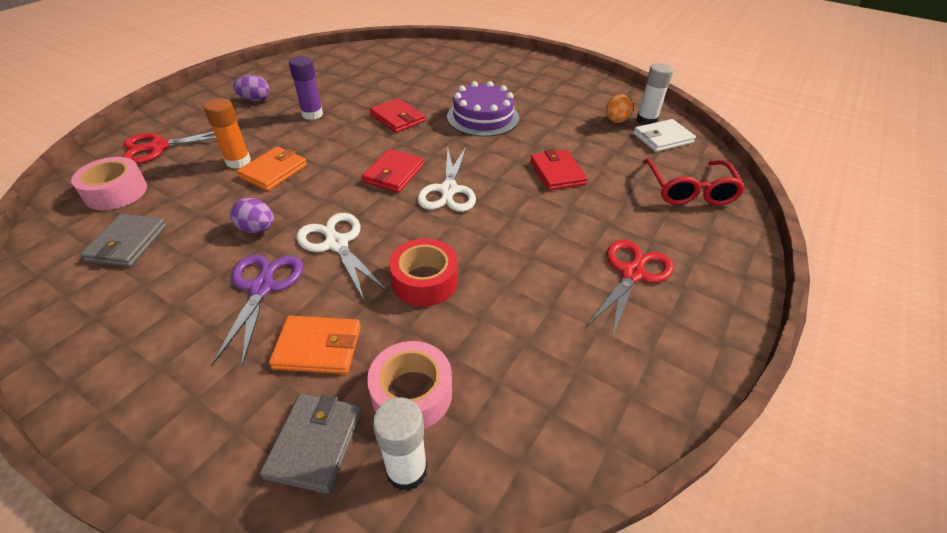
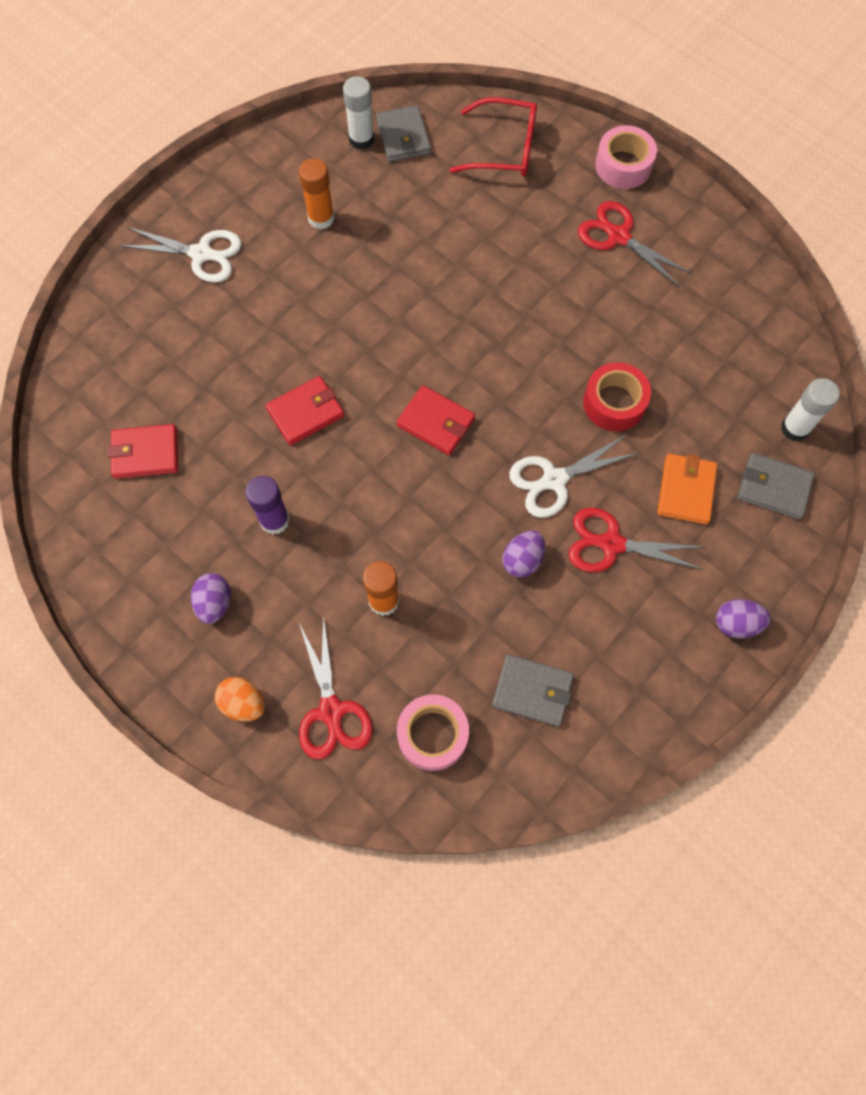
camera: 80 degrees left, 25 degrees up
(135, 405) = (736, 623): none -> purple egg
(262, 288) = (611, 544): purple scissors -> red scissors
(274, 171) = (412, 555): orange wallet -> none
(412, 393) = (734, 421): pink tape -> pink tape (623, 165)
(448, 190) = (475, 368): white scissors -> white scissors (201, 254)
(483, 117) = (321, 312): purple cake -> none
(557, 173) = (457, 258): red wallet -> red wallet (145, 453)
(564, 110) = (321, 218): none -> orange glue stick
(616, 121) = (357, 170): orange egg -> orange egg (243, 703)
(662, 138) = (403, 137): white wallet -> grey wallet

